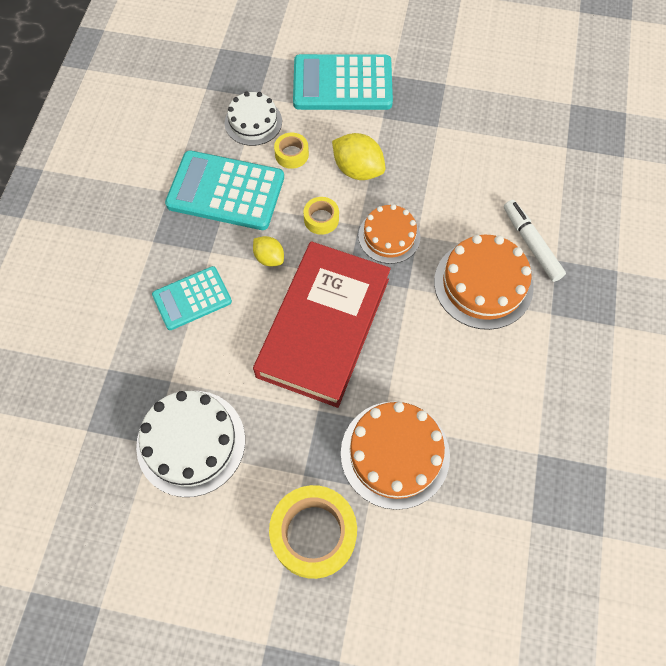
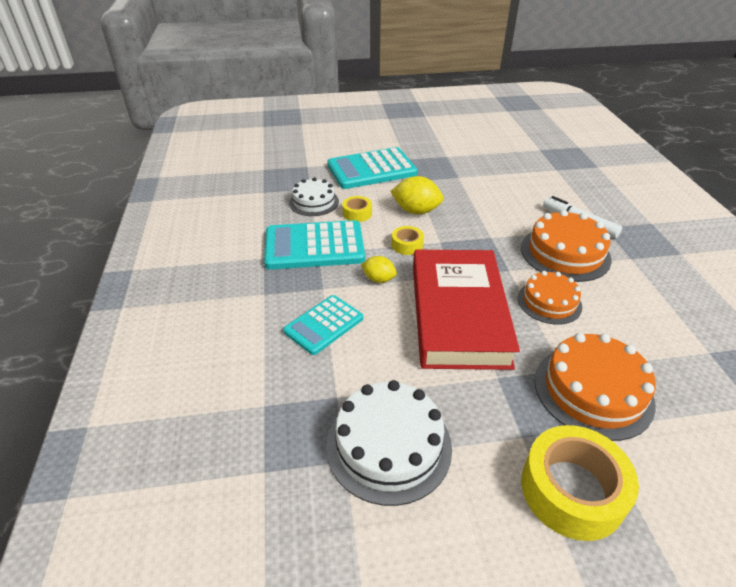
camera: 20 degrees left, 25 degrees down
(389, 236) = (469, 242): orange cake -> orange cake (549, 302)

